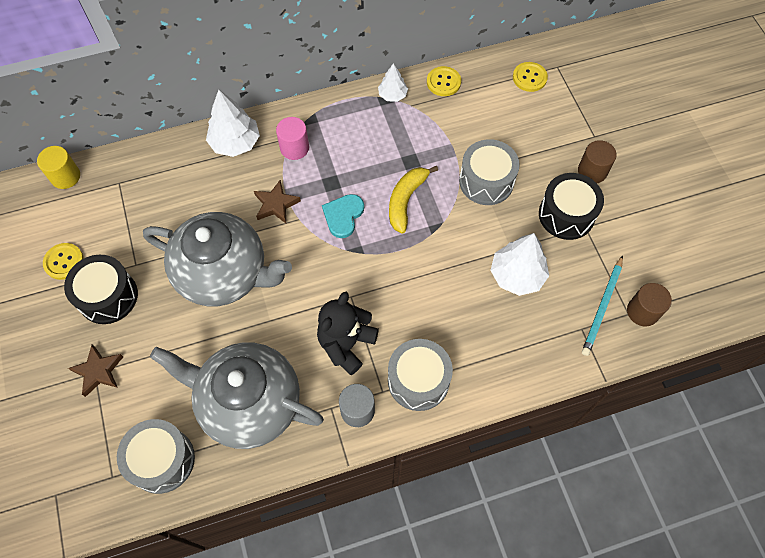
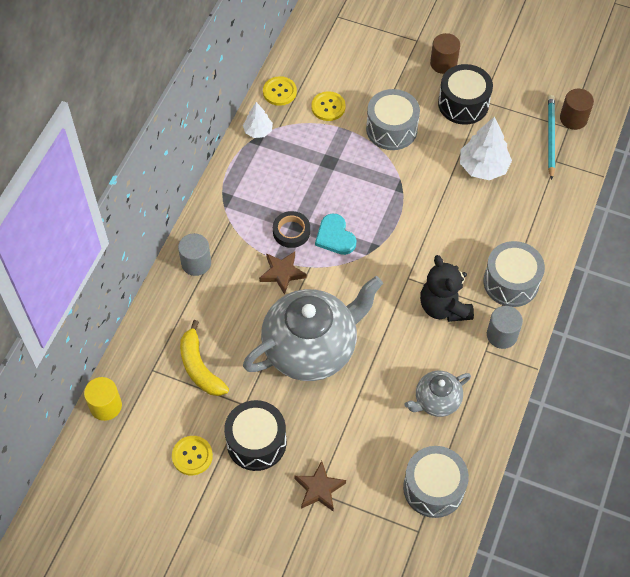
camera: 50 degrees left, 5 degrees down
(235, 143) = (196, 263): white tree -> grey cylinder
(249, 403) = (436, 401): grey teapot -> grey teapot, size x0.49
(294, 148) = (242, 227): pink cylinder -> none
(320, 183) = (291, 231): none -> black tape
(406, 200) = (360, 188): yellow banana -> yellow banana (199, 367)
(529, 78) = (330, 39): yellow button -> yellow button (328, 107)
(602, 307) = (550, 137): turquoise pencil -> turquoise pencil turned 150 degrees counterclockwise

